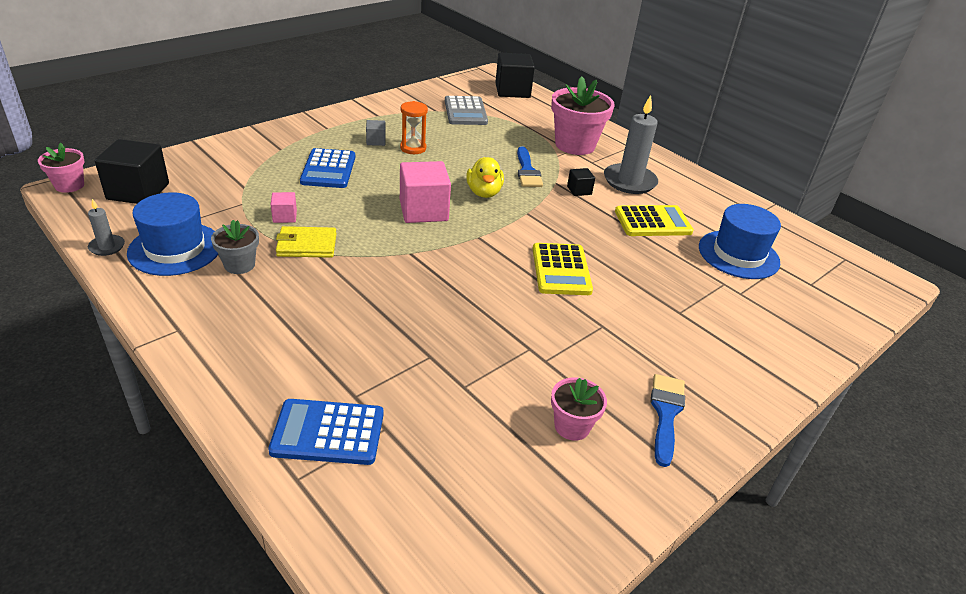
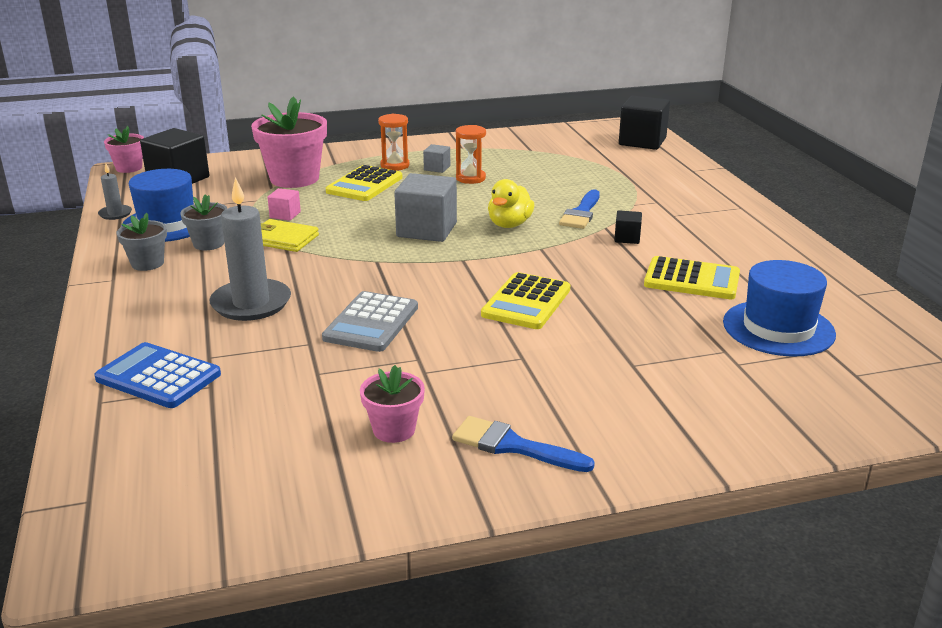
camera: 30 degrees right, 10 degrees down
(198, 302) = (147, 263): none -> grey flower pot
(328, 169) = (364, 185): blue calculator -> yellow calculator
(337, 143) = (395, 165): none -> orange hourglass
(423, 210) = (427, 230): pink cube -> grey cube
(465, 112) = (564, 154): grey calculator -> grey calculator (371, 323)
(575, 145) = (668, 197): pink flower pot -> pink flower pot (294, 178)
(629, 181) = (703, 239): grey candle -> grey candle (251, 303)
(666, 413) = (513, 446): blue brush -> blue brush turned 105 degrees counterclockwise

